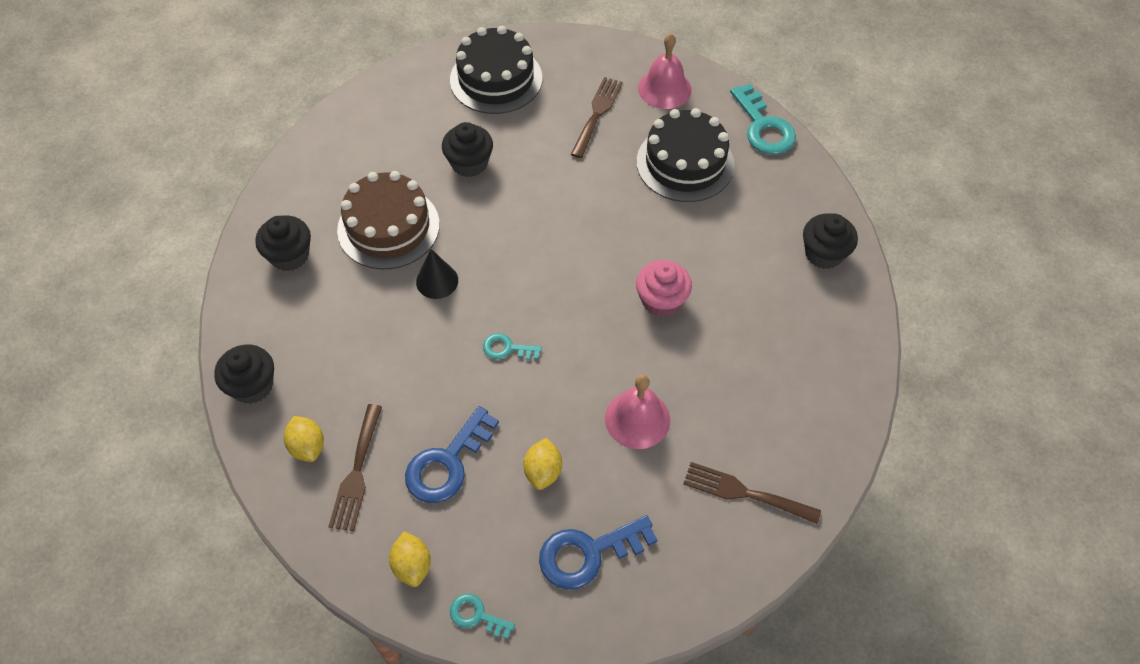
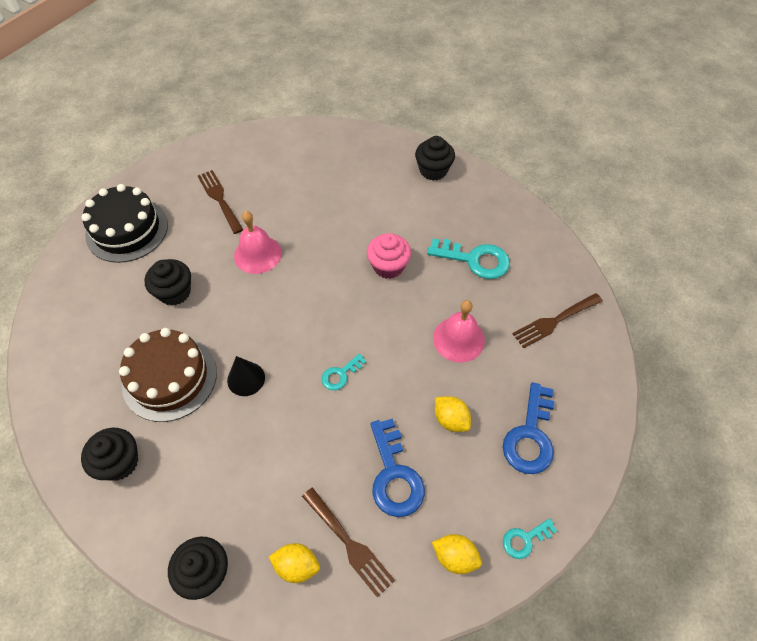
camera: 50 degrees left, 0 degrees up
(664, 89) = (241, 155): pink bell -> pink bell (257, 254)
(685, 163) = (305, 184): black cake -> none
(763, 127) = (322, 133): turquoise key -> turquoise key (475, 260)

